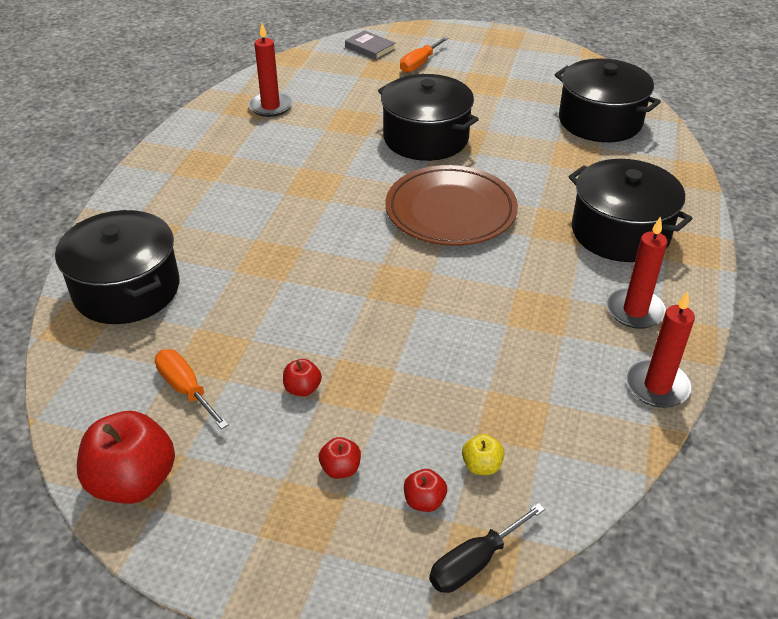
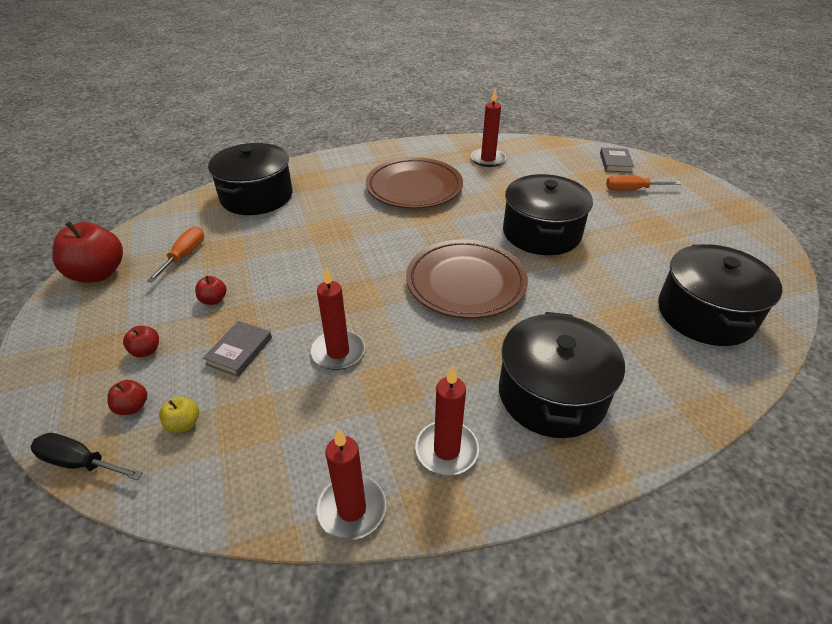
camera: 55 degrees right, 0 degrees up
(261, 172) = (414, 188): none -> brown plate
(409, 394) = (239, 351): none -> grey book
(471, 326) = (338, 352): none -> red candle

